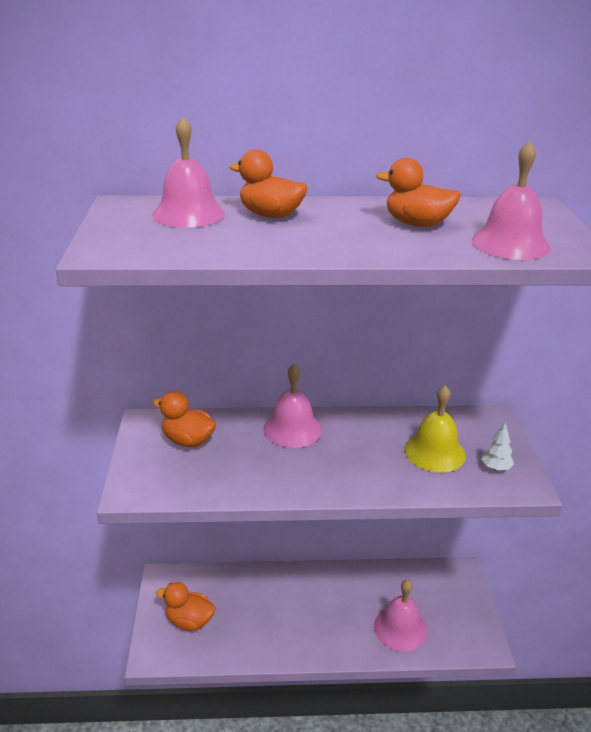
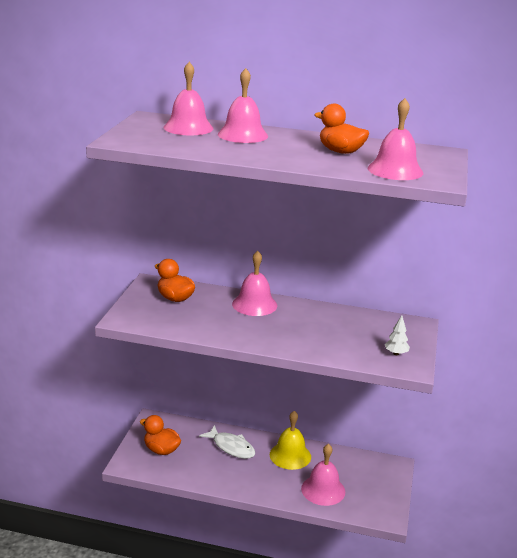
camera: 15 degrees right, 5 degrees down
(270, 215) = (242, 135): orange duck -> pink bell
(272, 594) = (231, 447): none -> white fish
(434, 452) = (354, 336): yellow bell -> yellow bell (290, 455)

